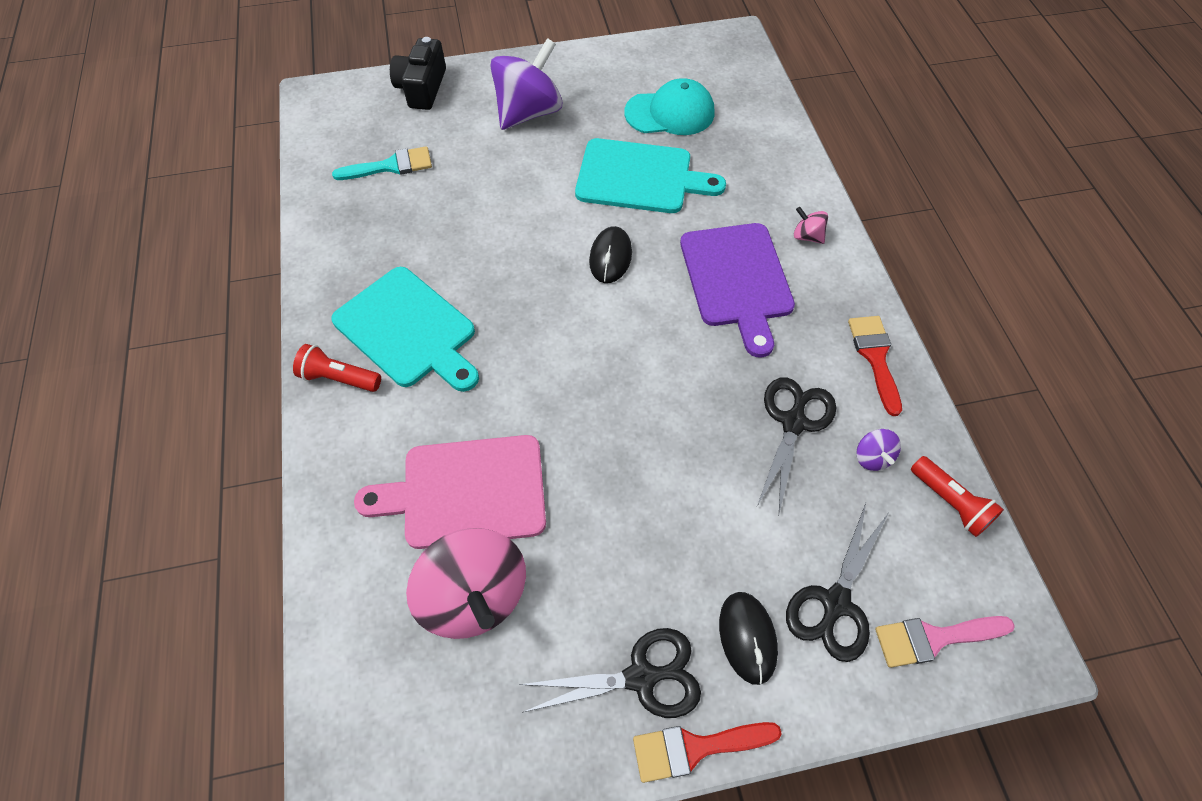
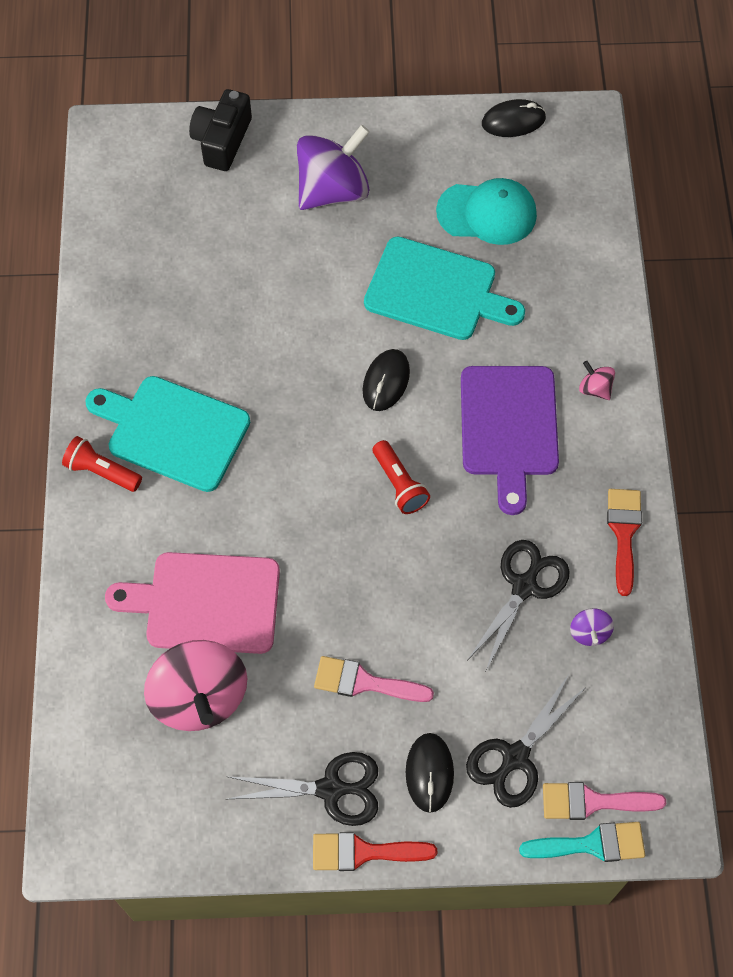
camera: 10 degrees right, 5 degrees up
(391, 166) = (177, 237): turquoise brush -> turquoise brush (592, 844)
(408, 330) = (173, 431): turquoise cutting board -> turquoise cutting board turned 150 degrees clockwise
(652, 548) = (364, 682): none -> pink brush
(674, 45) = (513, 121): none -> black mouse
(950, 502) = (648, 687): red flashlight -> red flashlight (399, 484)

